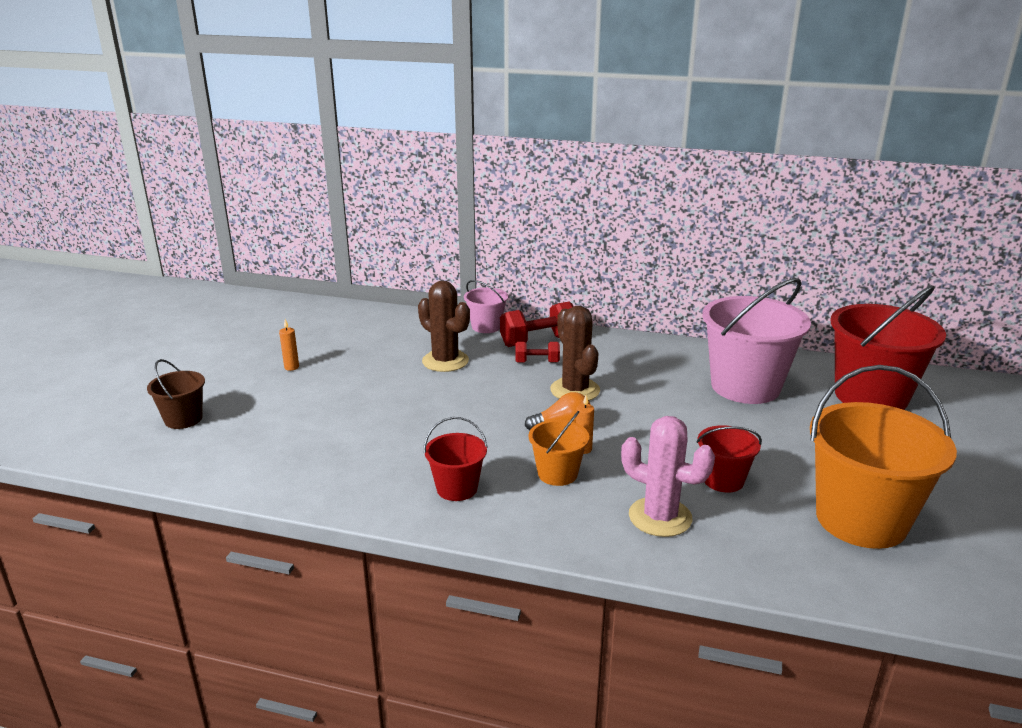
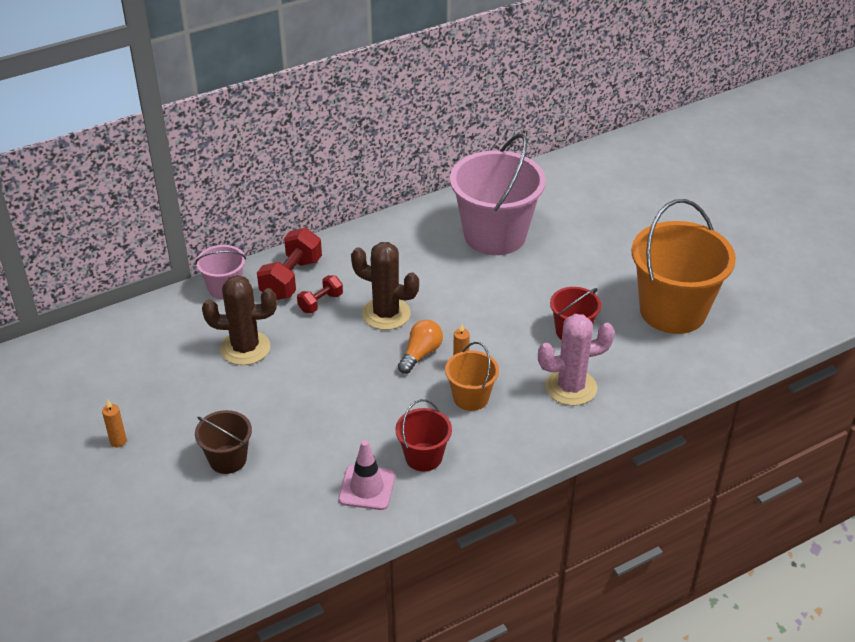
camera: 45 degrees left, 15 degrees up
(183, 419) = (112, 555): brown bucket -> brown bucket (228, 459)
(385, 481) = (367, 488): none -> pink traffic cone
(870, 396) = (578, 196): red bucket -> none

